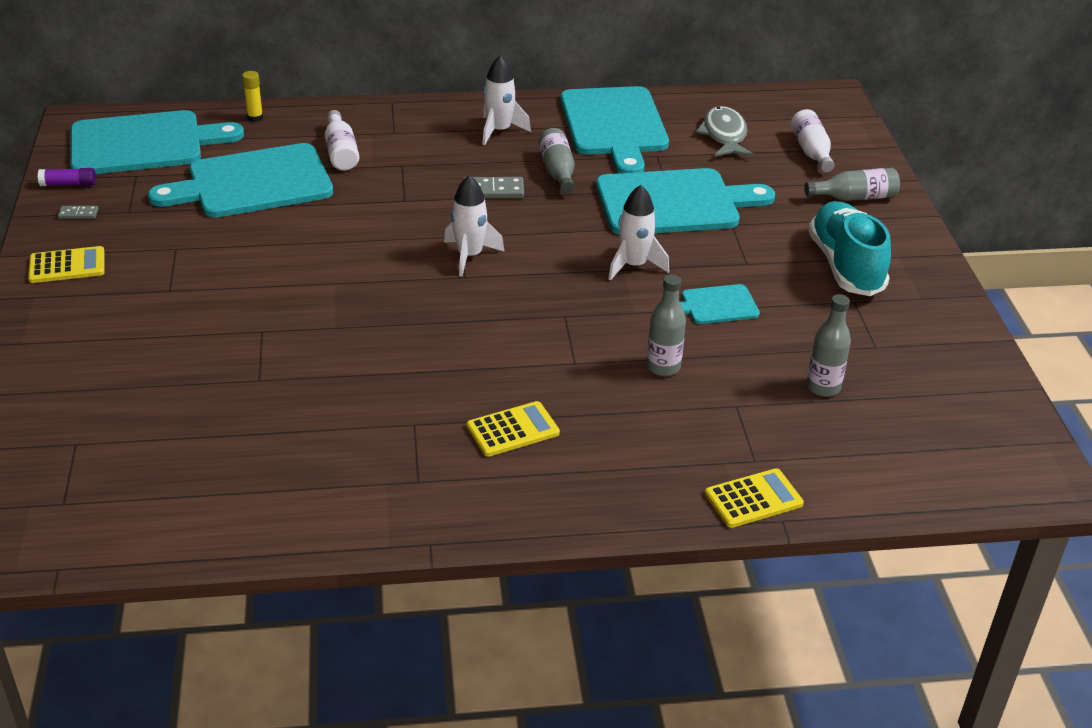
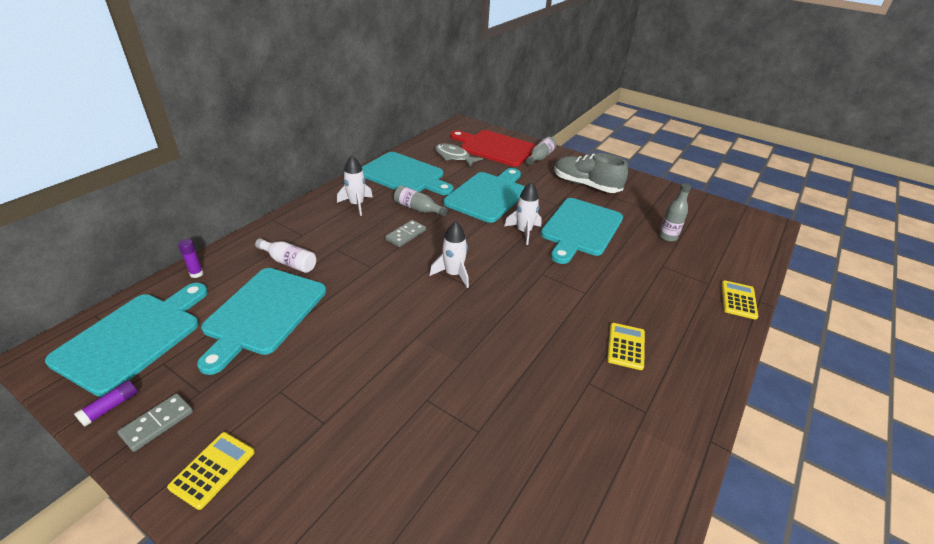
camera: 50 degrees left, 0 degrees up
(78, 214) = (157, 423): grey domino -> grey domino, size x1.72
(255, 118) = (196, 274): yellow glue stick -> purple glue stick
(663, 367) = (614, 269): grey bottle -> none
(715, 305) = (580, 229): turquoise cutting board -> turquoise cutting board, size x2.09
(811, 151) = (495, 148): white bottle -> red cutting board
(845, 266) = (585, 185): turquoise shoe -> grey shoe

